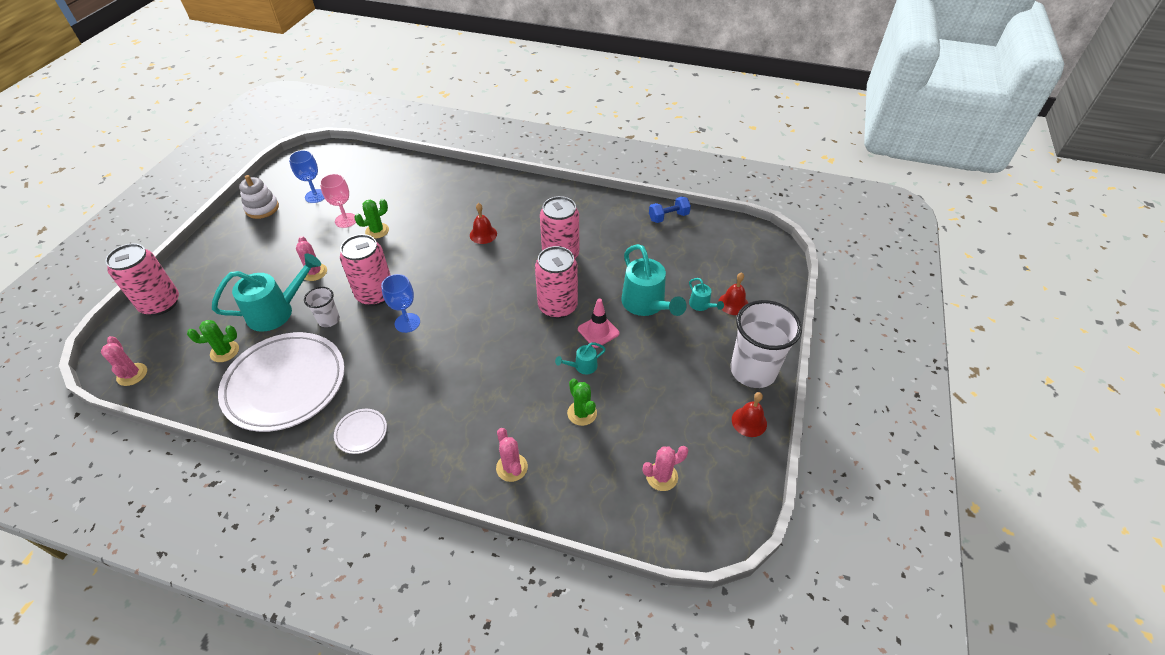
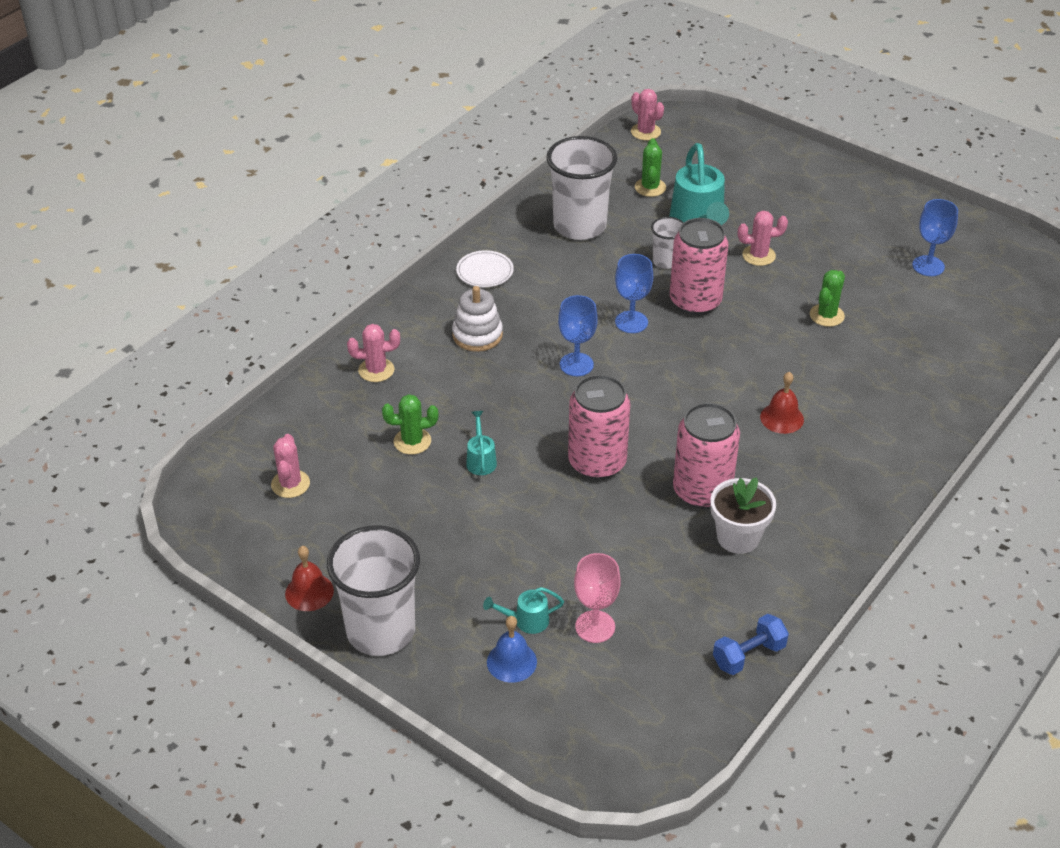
camera: 110 degrees right, 5 degrees down
(132, 374) = (645, 132): pink cactus -> pink cactus turned 60 degrees clockwise
(160, 303) = (748, 145): pink can -> none
(262, 208) = (912, 219): white stacking toy -> white stacking toy (477, 335)
(285, 384) = (579, 226): white plate -> white cup
(346, 220) = (860, 289): pink goblet -> pink goblet (595, 626)
(377, 231) = (826, 315): green cactus -> green cactus turned 45 degrees clockwise
(464, 341) = (576, 364): none -> blue goblet
(589, 235) = (738, 537): none -> white flower pot
(598, 331) = (532, 491): pink traffic cone -> none
(646, 305) = (557, 557): turquoise watering can -> none
(668, 217) = (748, 655): blue dumbbell -> blue dumbbell turned 60 degrees clockwise
(733, 303) = (511, 661): red bell -> blue bell

